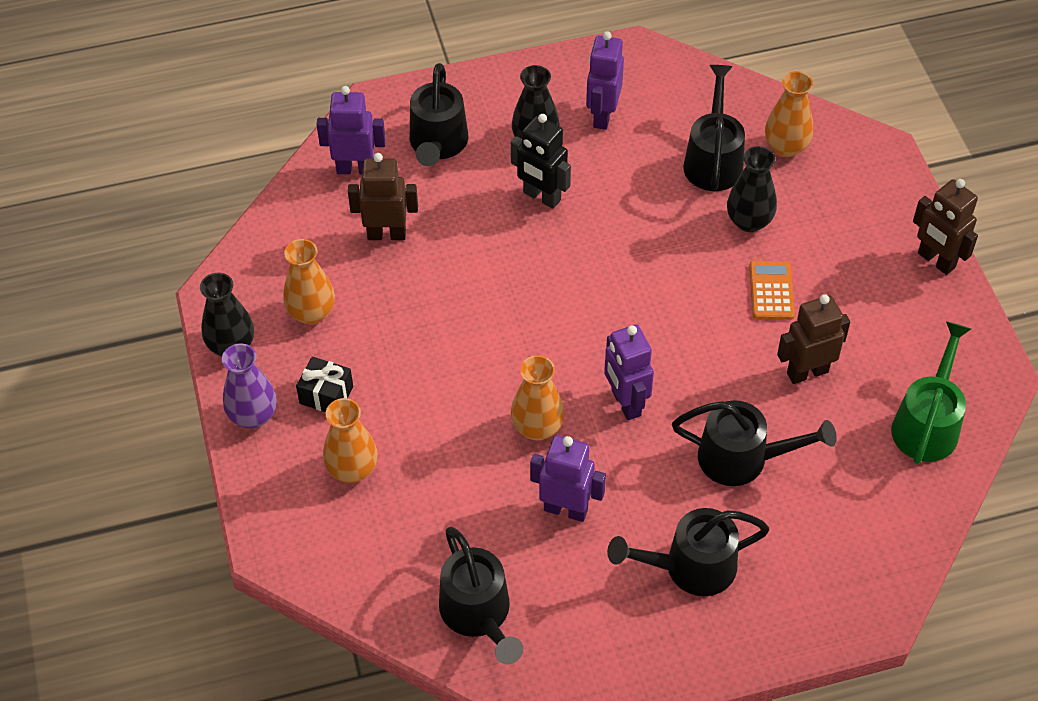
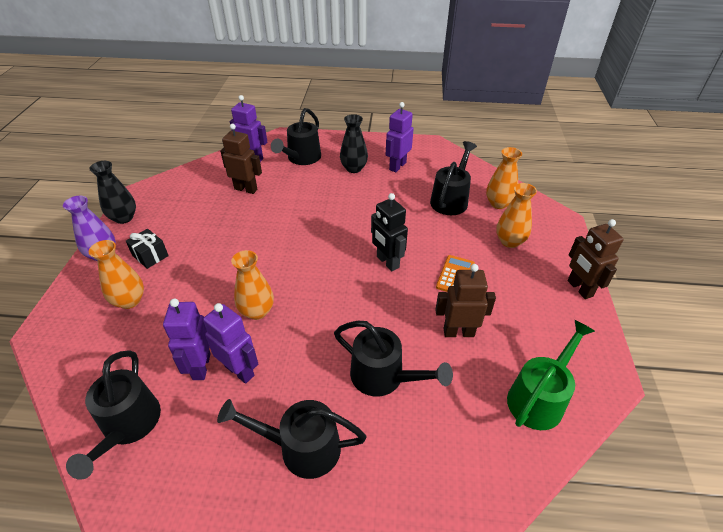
camera: 20 degrees right, 10 degrees down
(311, 313) = (178, 214): orange vase -> orange vase (509, 241)
(541, 197) = (341, 193): black robot -> black robot (387, 262)
(625, 403) = (323, 314): purple robot -> purple robot (201, 366)
(749, 221) = (458, 234): black vase -> none

